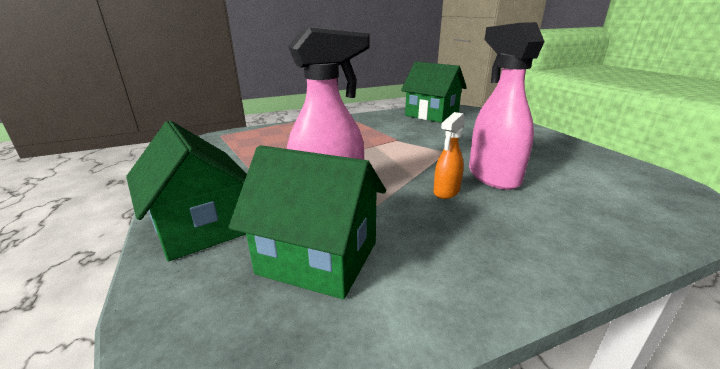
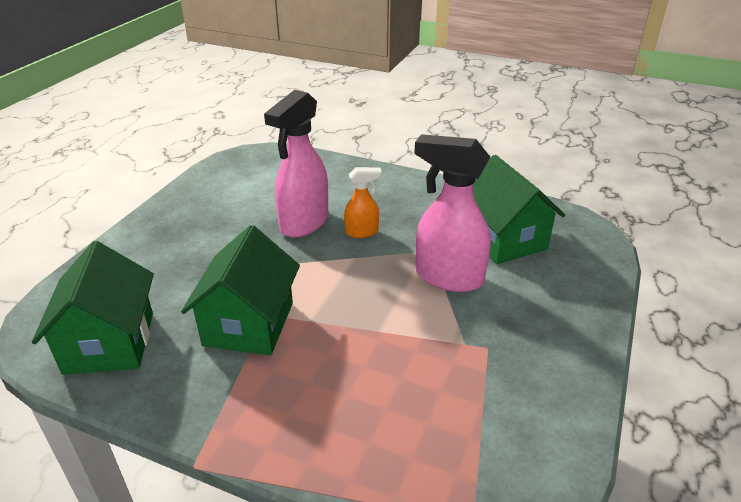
camera: 135 degrees left, 10 degrees up
(202, 226) = (568, 304): green house -> green house (249, 324)

